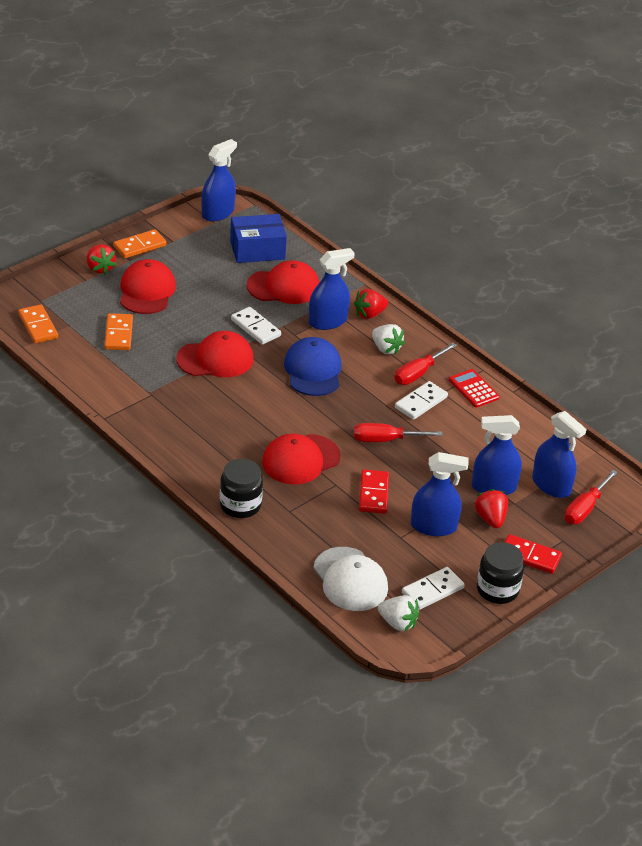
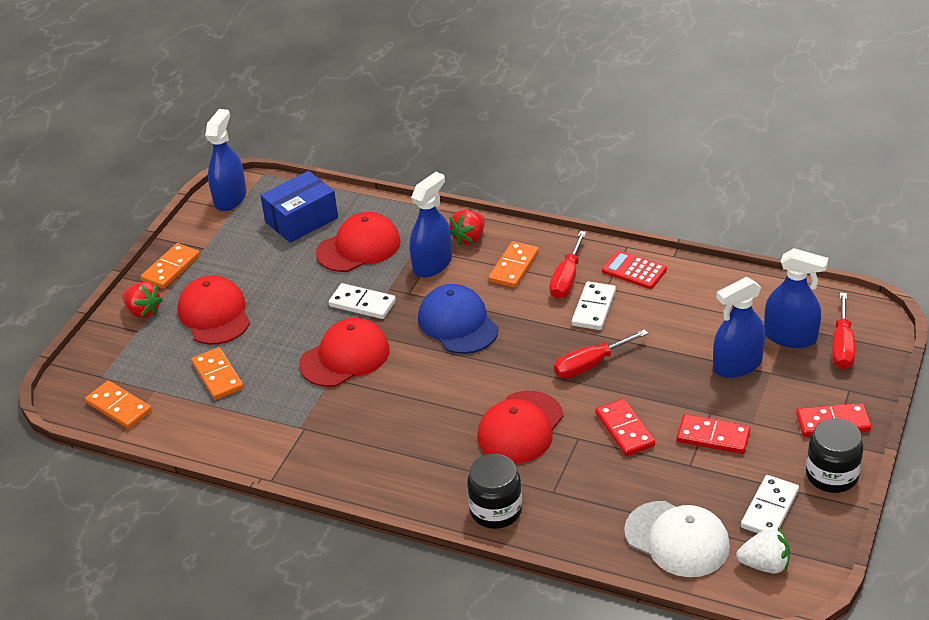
camera: 20 degrees left, 0 degrees up
(386, 348) = (514, 267): white strawberry -> orange domino
(433, 526) = (713, 436): blue spray bottle -> red domino
(490, 518) = (761, 400): red strawberry -> none

